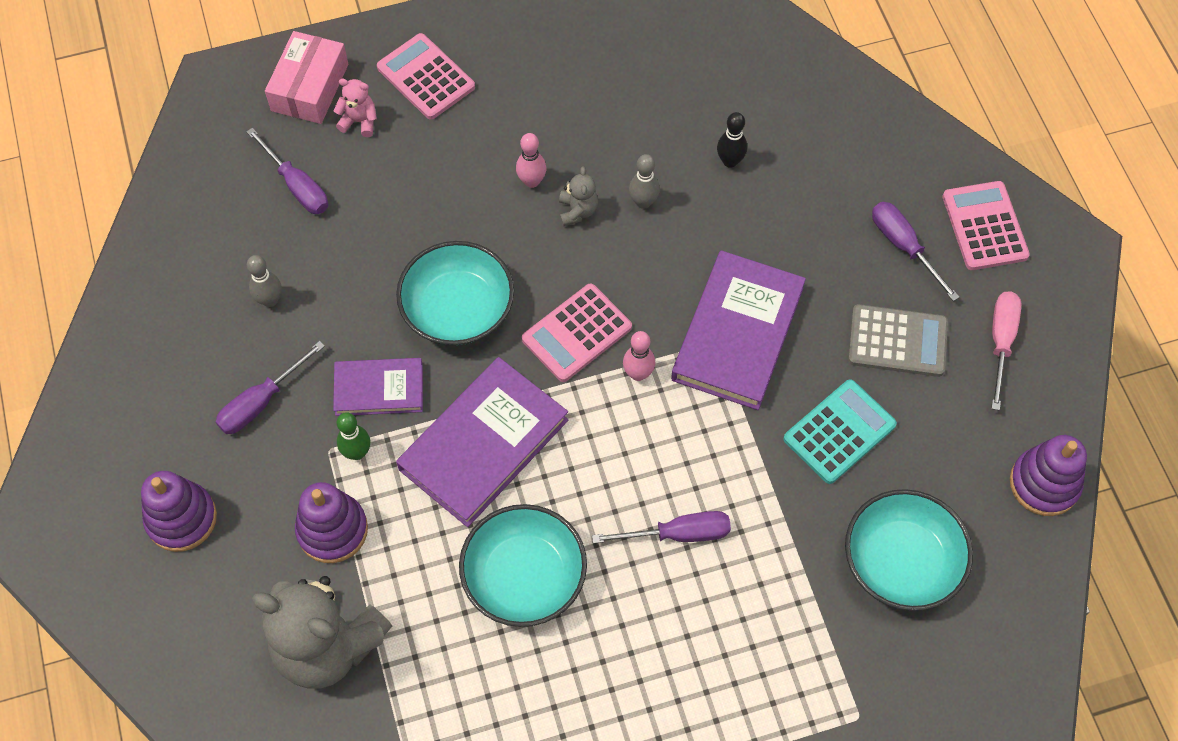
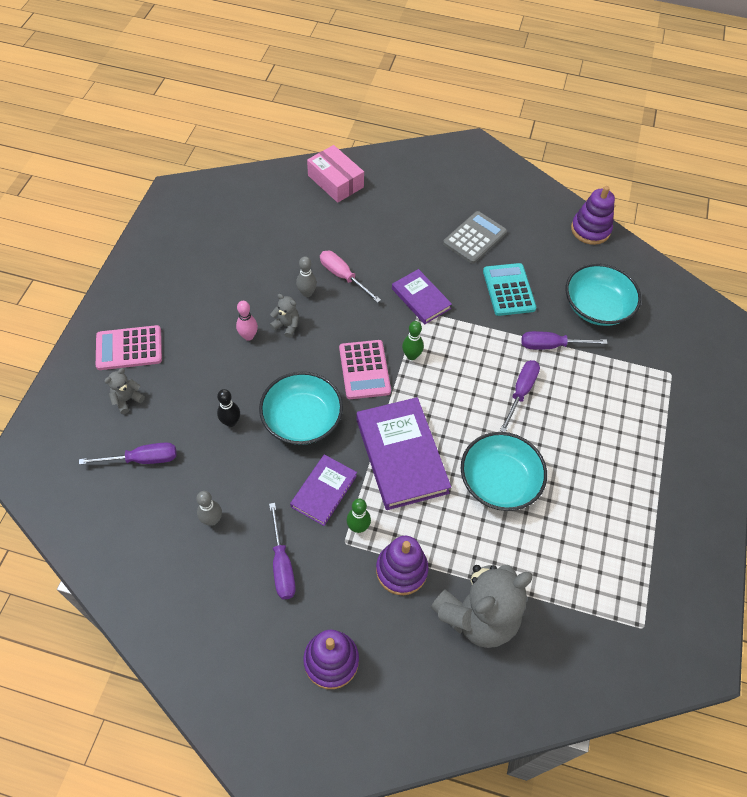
camera: 60 degrees left, 5 degrees down
(310, 87) = (76, 413): pink box -> pink box (335, 181)
(359, 121) = (127, 399): pink teddy bear -> grey teddy bear
(638, 374) = (411, 356): pink bowling pin -> green bowling pin
(730, 161) = (314, 242): black bowling pin -> black bowling pin (231, 422)
(738, 334) = (421, 298): purple book -> purple book, size x0.59
(903, 247) = (423, 204): purple screwdriver -> purple screwdriver (551, 345)
(984, 226) = (437, 169): pink calculator -> none
(1000, 342) = (504, 201): pink screwdriver -> pink screwdriver (343, 276)

